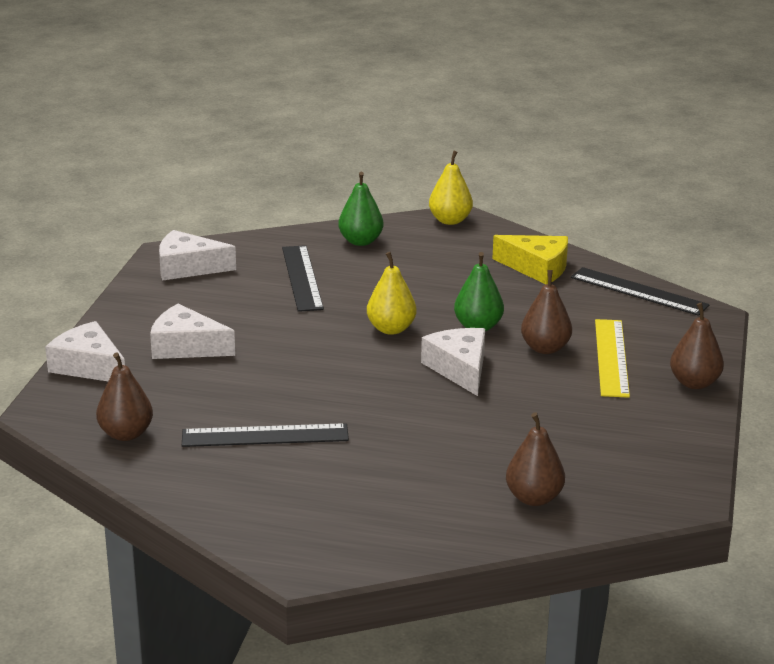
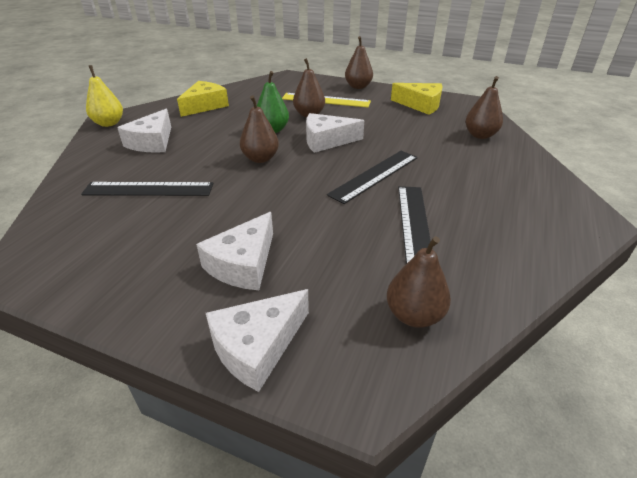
camera: 80 degrees left, 10 degrees up
(188, 267) = (67, 255): white cheese -> white cheese (152, 142)
(360, 241) = (107, 158): green pear -> none
(391, 329) = (260, 158): yellow pear -> brown pear
(639, 291) = (253, 86): black ruler -> black ruler (374, 175)
(639, 446) = (420, 105): none -> yellow cheese

